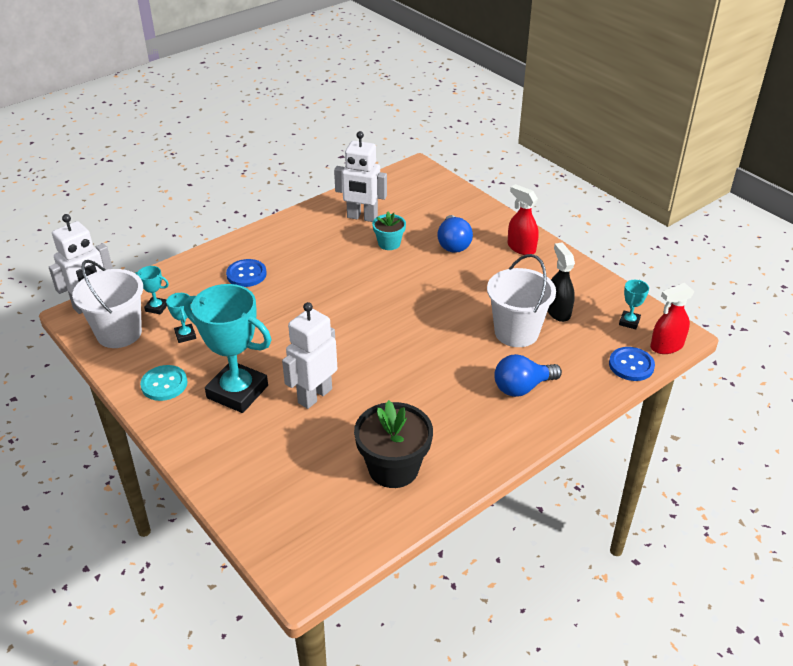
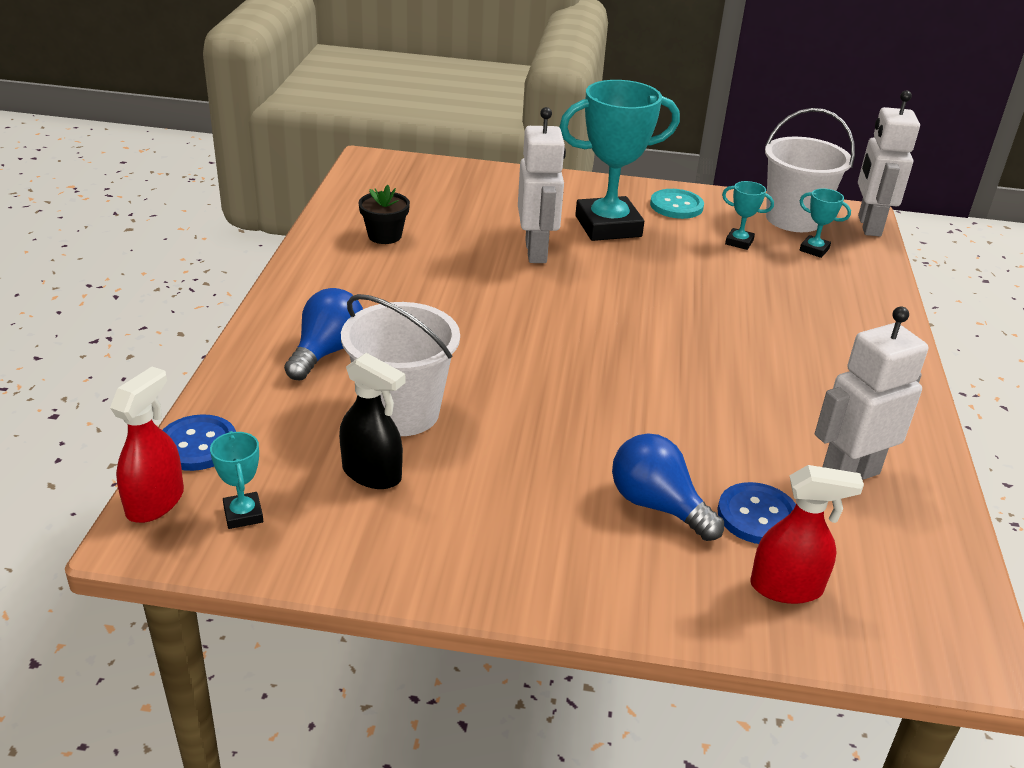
camera: 135 degrees right, 5 degrees down
(156, 307) = (814, 250): turquoise trophy -> turquoise trophy turned 60 degrees clockwise
(246, 274) = (811, 319): blue button -> blue button (757, 516)
(389, 243) = (741, 452): turquoise flower pot -> none
(393, 468) = (384, 236): black flower pot -> black flower pot, size x0.57
(521, 248) = (548, 564): red spray bottle -> red spray bottle (786, 587)

